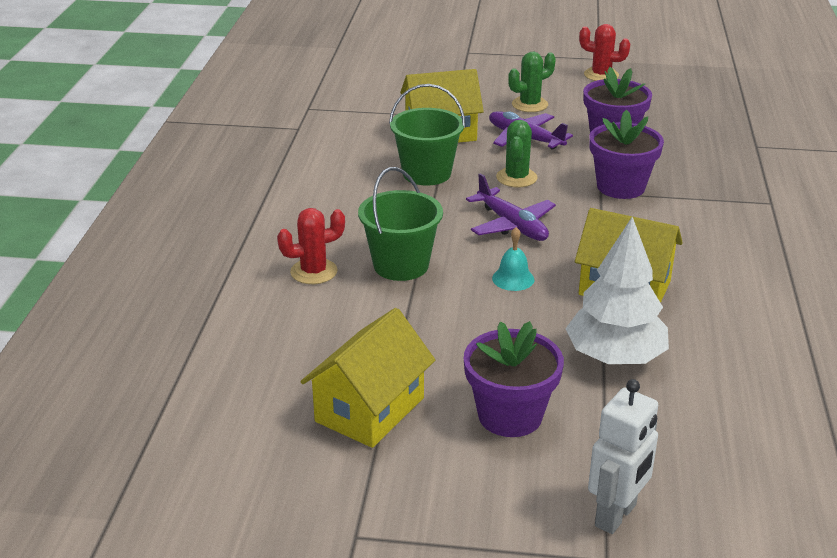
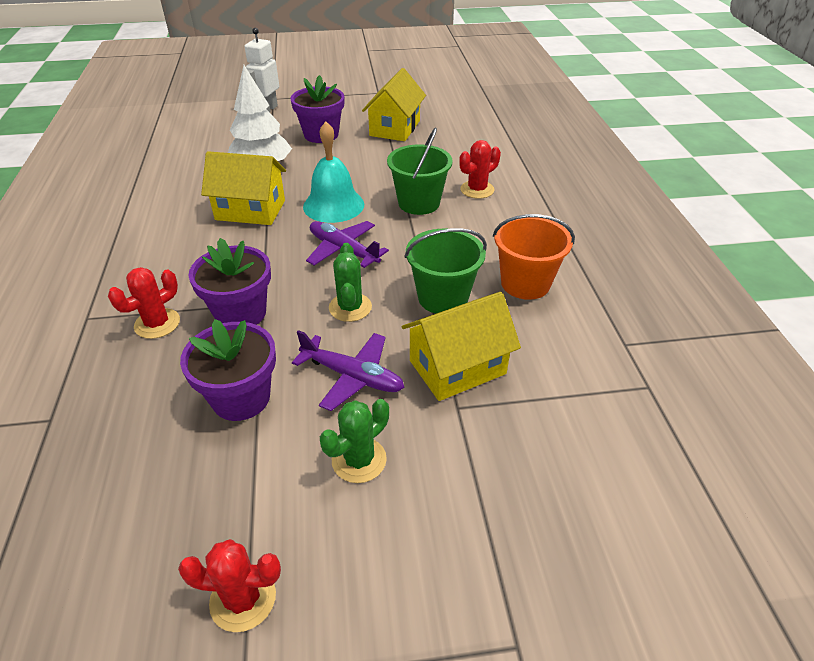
camera: 165 degrees right, 10 degrees up
(341, 173) = (525, 283): none -> orange bucket
(513, 279) = (333, 205): turquoise bell -> turquoise bell, size x1.95
(699, 189) = (157, 323): none -> red cactus

